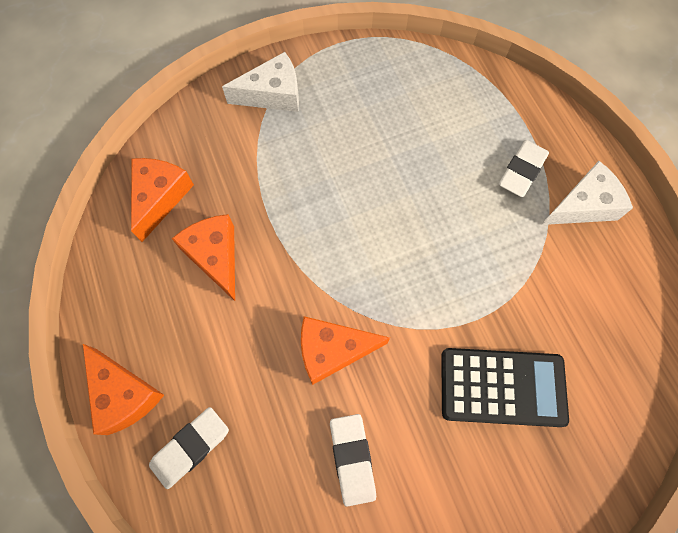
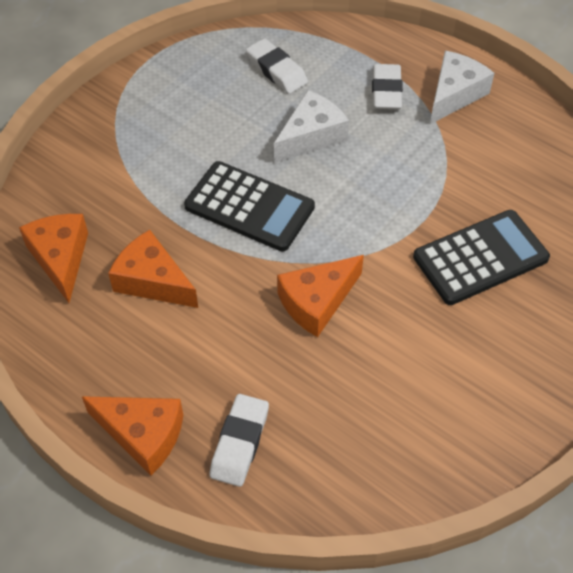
camera: 30 degrees left, 15 degrees down
(273, 94) = (114, 125): white cheese -> white cheese (311, 136)
(333, 227) = (249, 207): none -> black calculator
(352, 459) = (393, 375): white eraser -> white eraser (276, 70)

